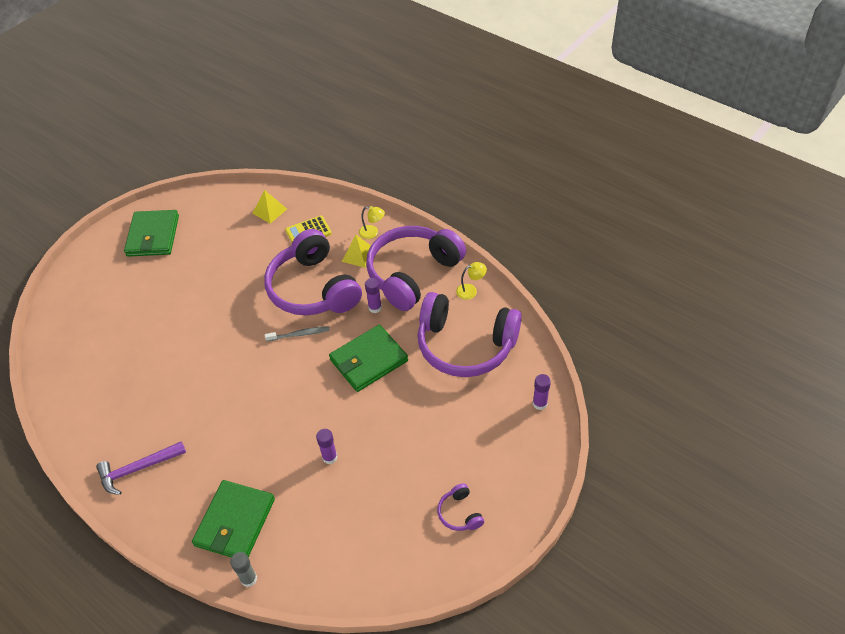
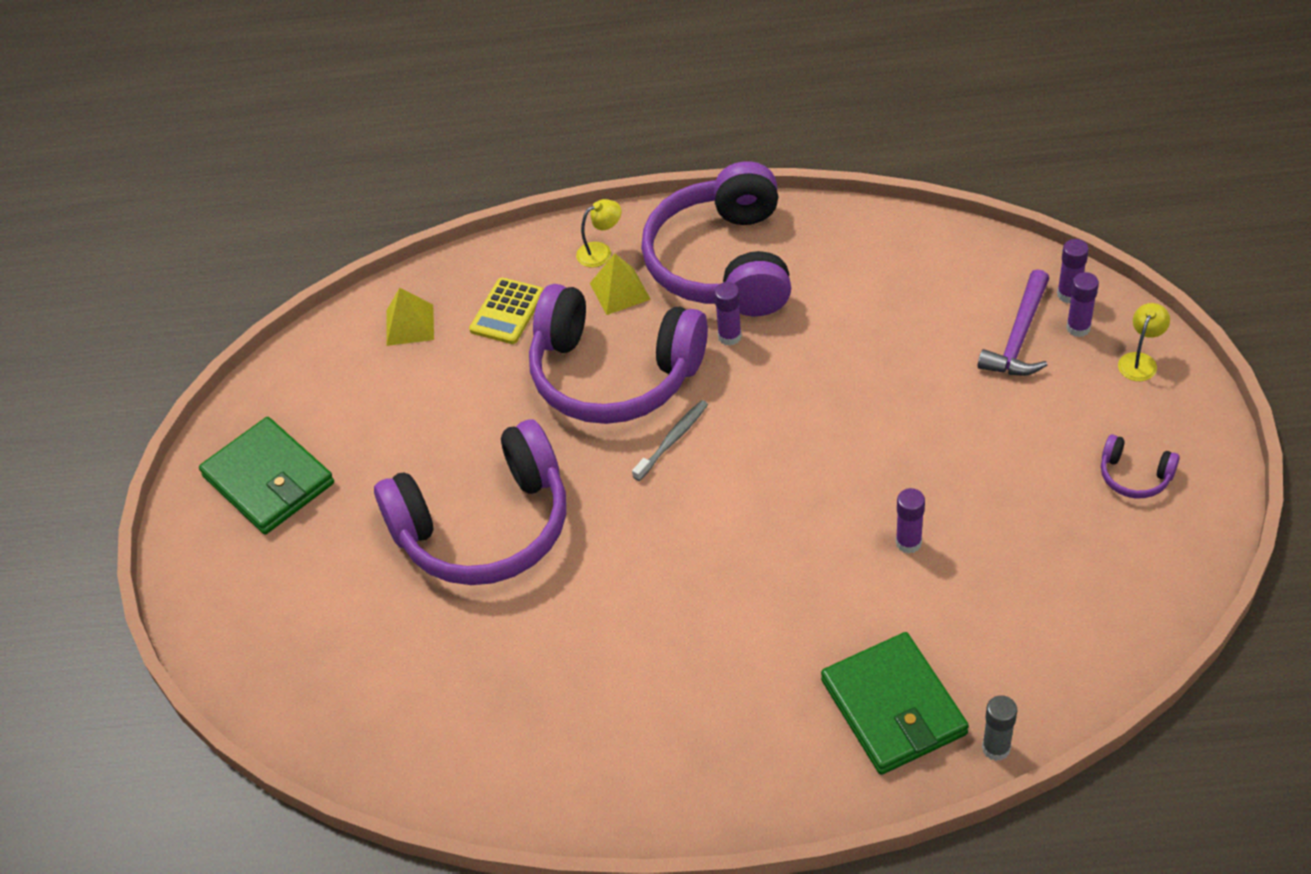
camera: 40 degrees left, 0 degrees up
(138, 469) = (679, 762): purple hammer -> purple hammer (1019, 337)
(368, 360) = (806, 401): green wallet -> none
(465, 345) = (901, 296): purple headphones -> purple headphones (484, 526)
(471, 290) = (824, 230): yellow lamp -> yellow lamp (1140, 361)
(524, 423) = (1078, 328): none -> purple glue stick

